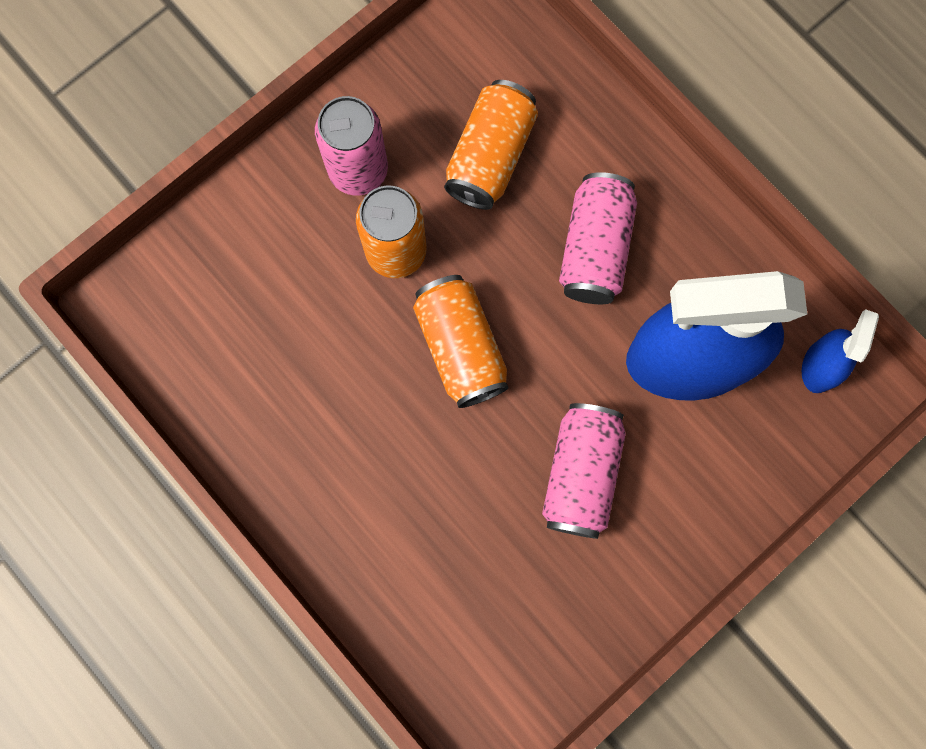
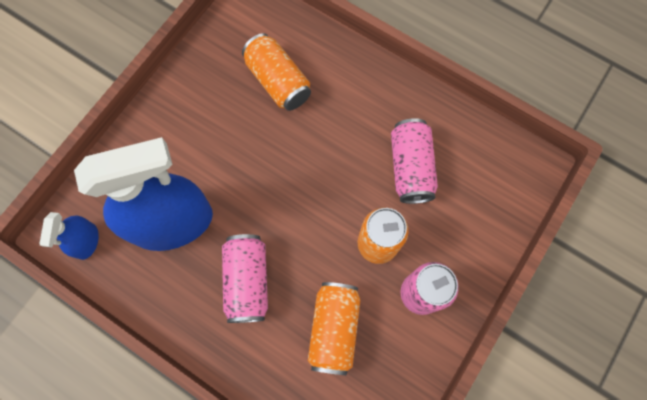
camera: 165 degrees right, 5 degrees down
(460, 347) = (318, 194): orange can -> orange can (278, 81)
(581, 474) = (227, 139): pink can -> pink can (410, 167)

